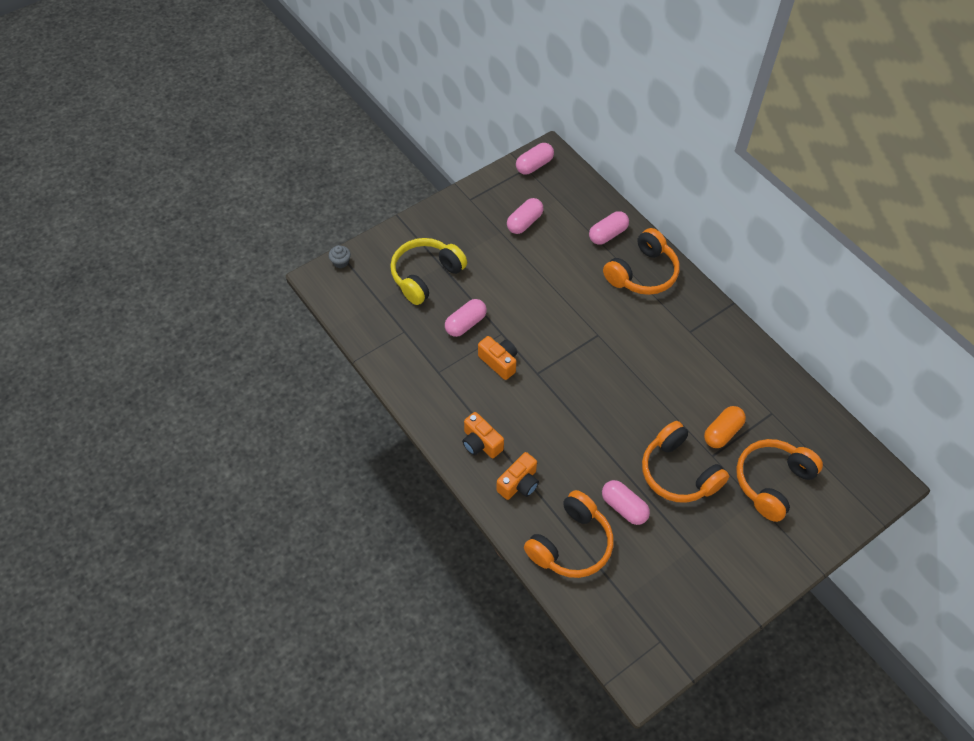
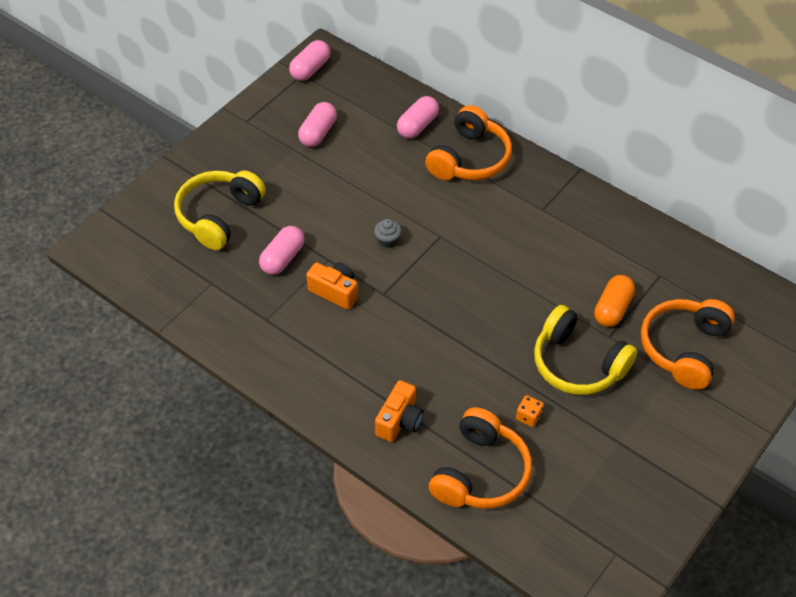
camera: 15 degrees left, 5 degrees down
(341, 262) = (111, 223): grey cupcake -> grey cupcake (387, 240)
(481, 443) = (341, 386): orange camera -> none
(624, 507) = (528, 416): pink capsule -> orange dice
(678, 472) = (577, 364): orange headphones -> yellow headphones

